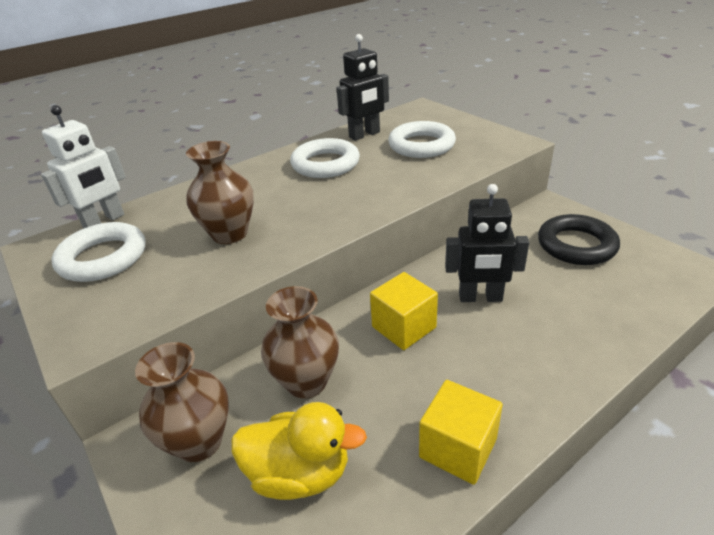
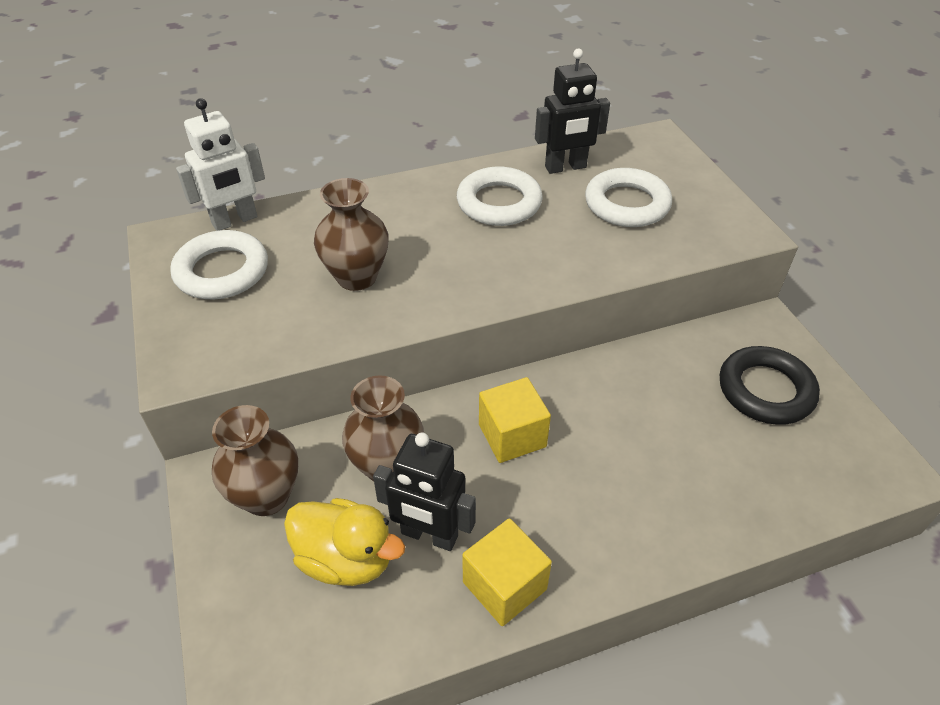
camera: 15 degrees right, 10 degrees up
(480, 297) = (613, 425): black robot -> black robot (429, 535)

